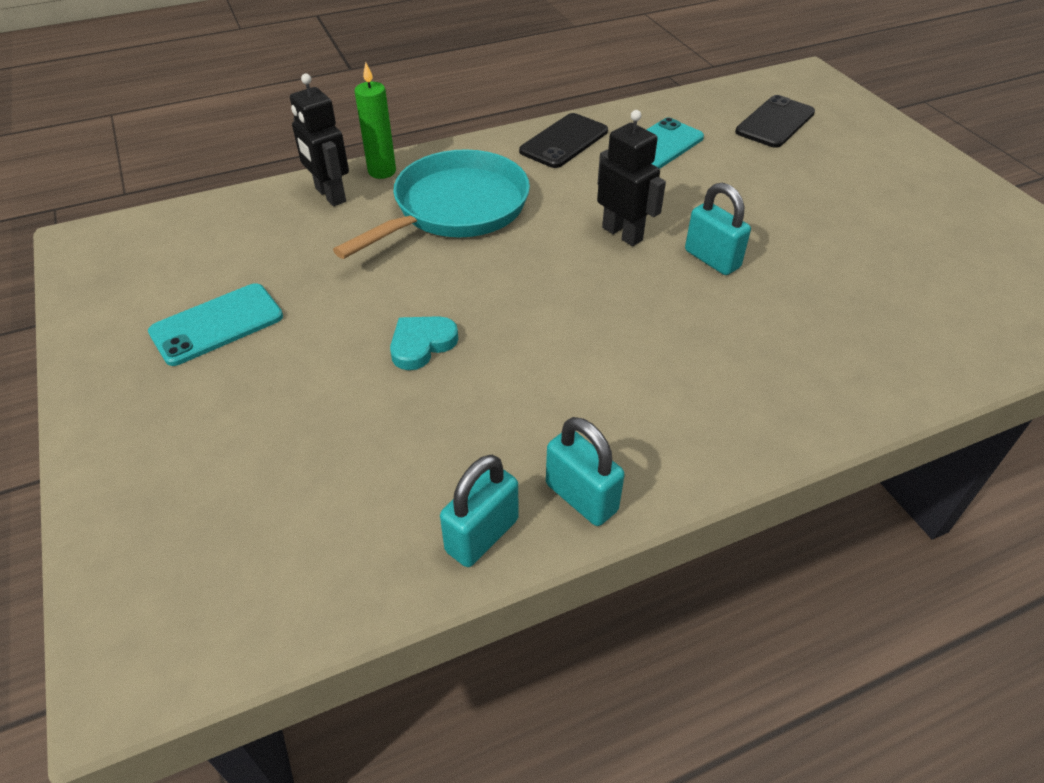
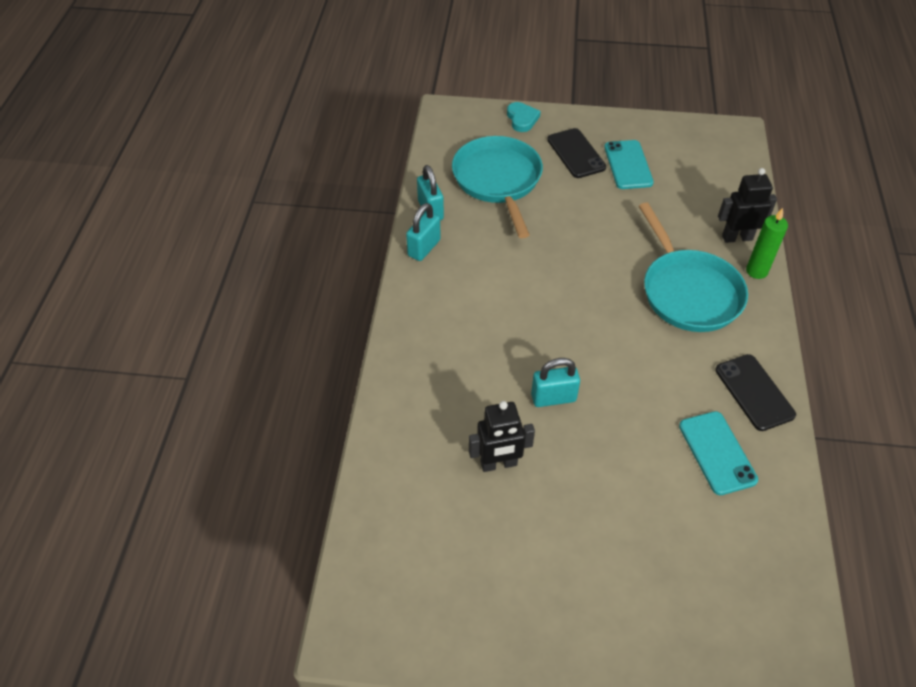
camera: 120 degrees right, 5 degrees up
(340, 469) = (498, 181): none -> turquoise pan
(422, 344) = (562, 232): turquoise heart -> turquoise heart (522, 119)
(581, 497) = (424, 248): turquoise padlock -> turquoise padlock turned 45 degrees counterclockwise
(622, 234) = (609, 365): black robot -> black robot (499, 464)
(775, 122) = (719, 573): black phone -> black phone (576, 153)

